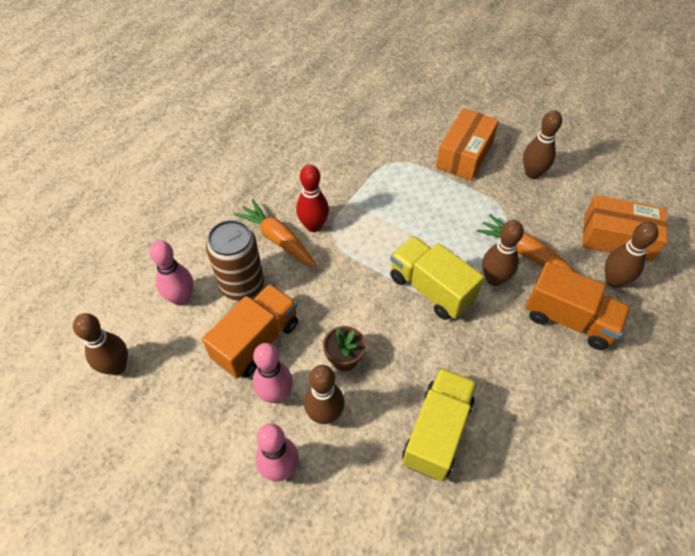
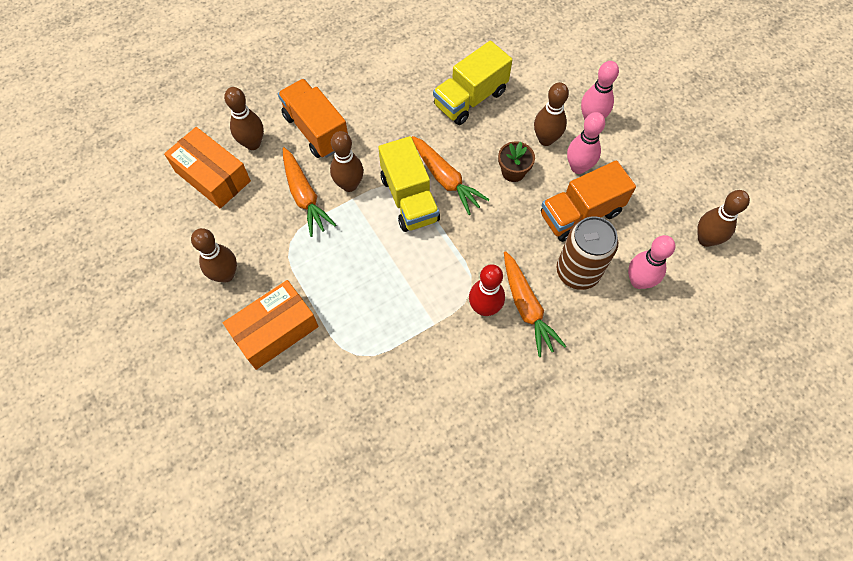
camera: 155 degrees left, 10 degrees up
(408, 322) = (446, 179): none -> orange carrot

